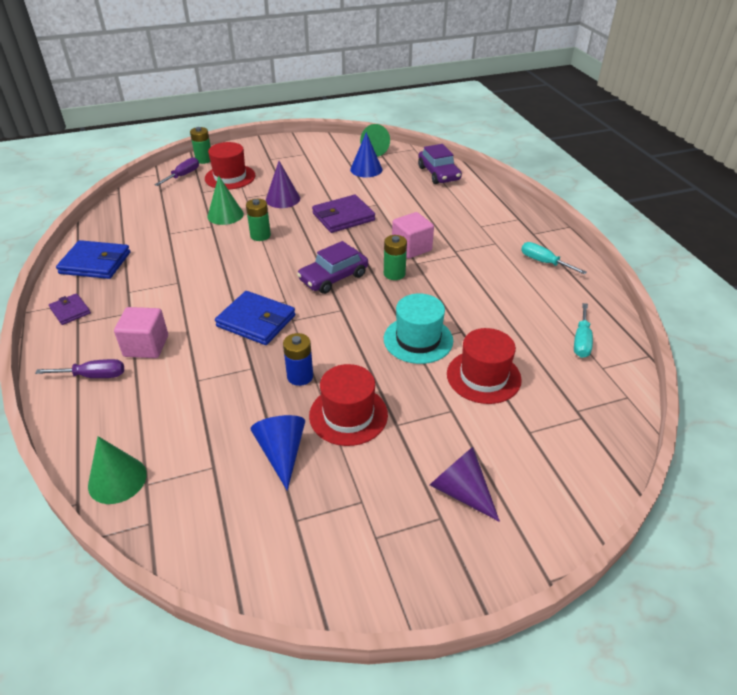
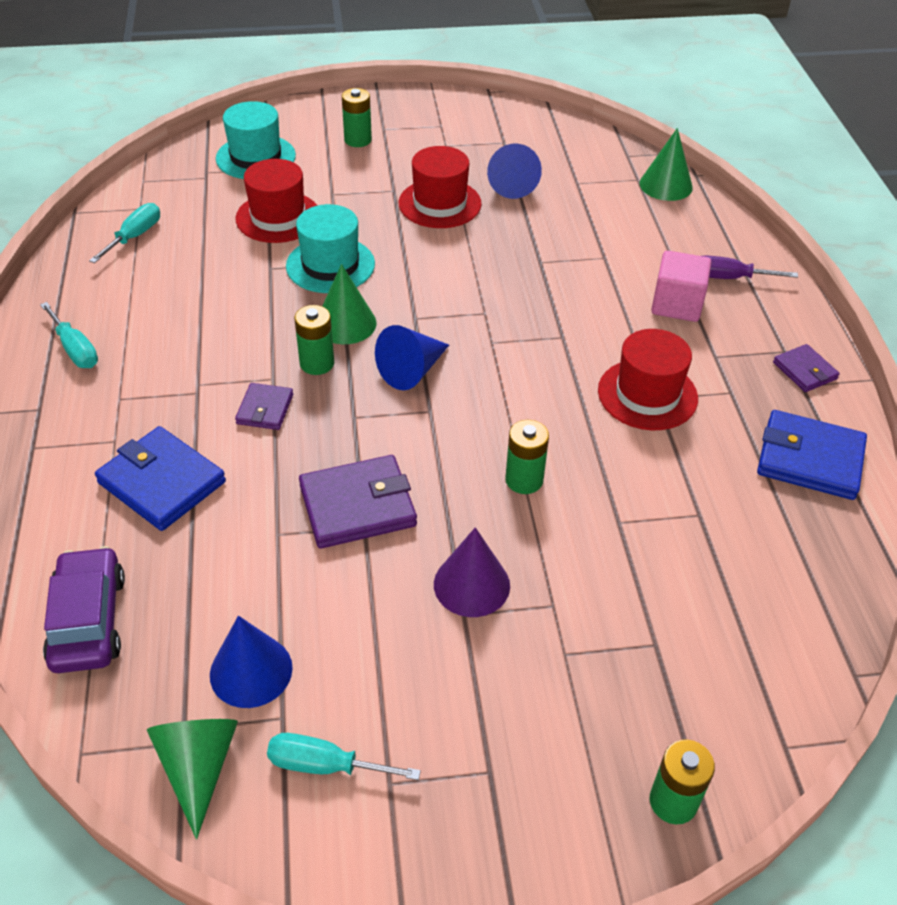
camera: 170 degrees left, 5 degrees up
(183, 176) = (715, 725): purple screwdriver -> none
(225, 215) = (594, 551): green cone -> green cone (345, 323)
(230, 177) = (594, 696): red hat -> red hat (647, 394)
(256, 321) = (534, 318): blue wallet -> blue wallet (162, 482)
(300, 376) = (485, 245): blue battery -> none
(328, 154) = (325, 765): none -> turquoise screwdriver
(333, 277) = (412, 370): purple car -> blue cone
(411, 248) = (265, 409): pink cube -> purple wallet
(461, 491) = (358, 140): purple cone -> green battery
(550, 445) = (255, 157): none -> turquoise hat

